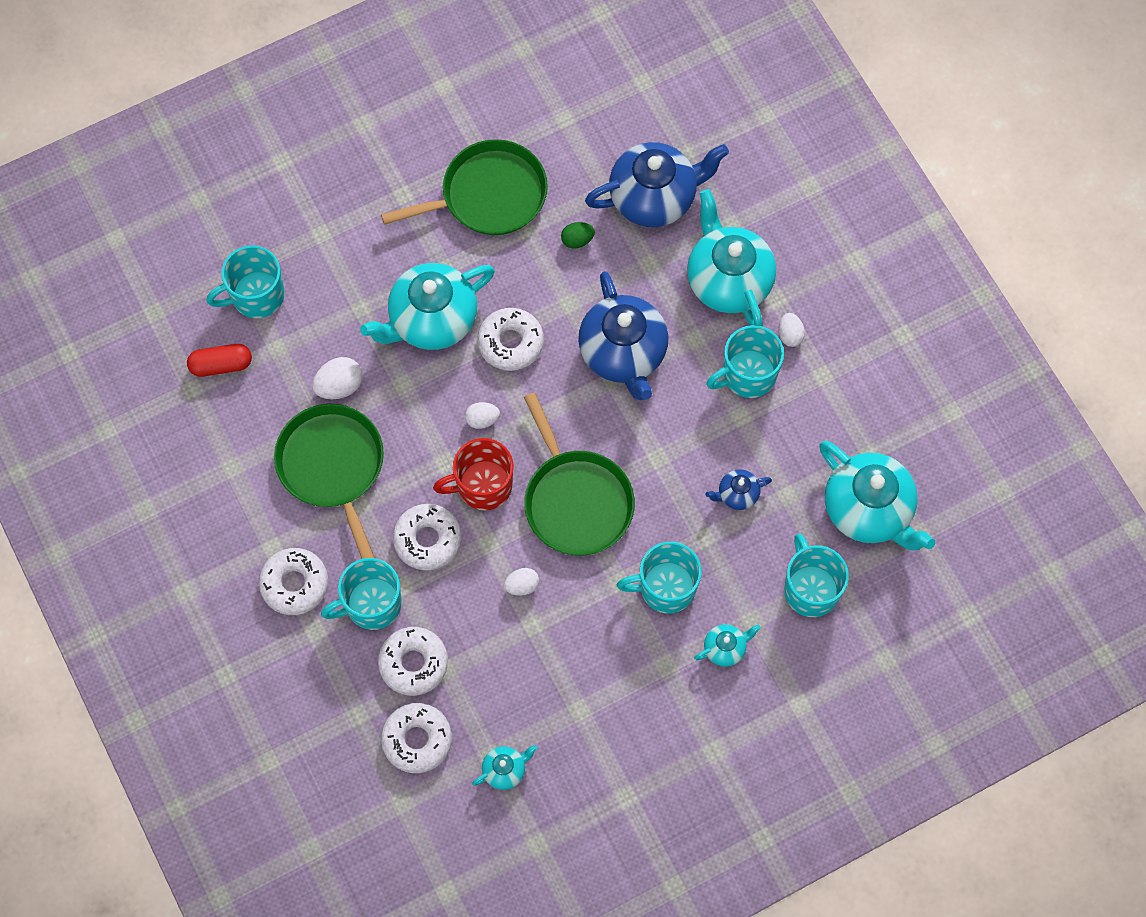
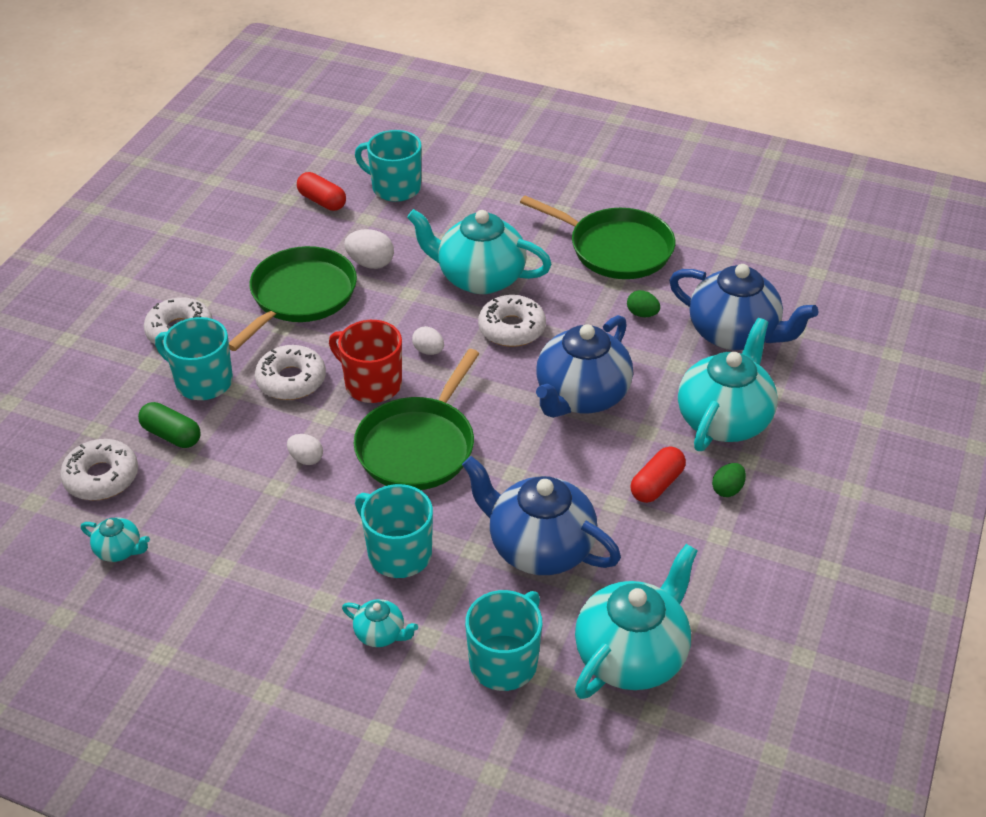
camera: 50 degrees right, 25 degrees down
(413, 663) = (171, 435): white donut -> green capsule
(737, 494) = (539, 547): blue teapot -> blue teapot, size x2.21
(747, 375) = (657, 484): turquoise mug -> red capsule
(790, 335) = (727, 489): white egg -> green egg
(869, 510) = (632, 655): turquoise teapot -> turquoise teapot turned 150 degrees counterclockwise

